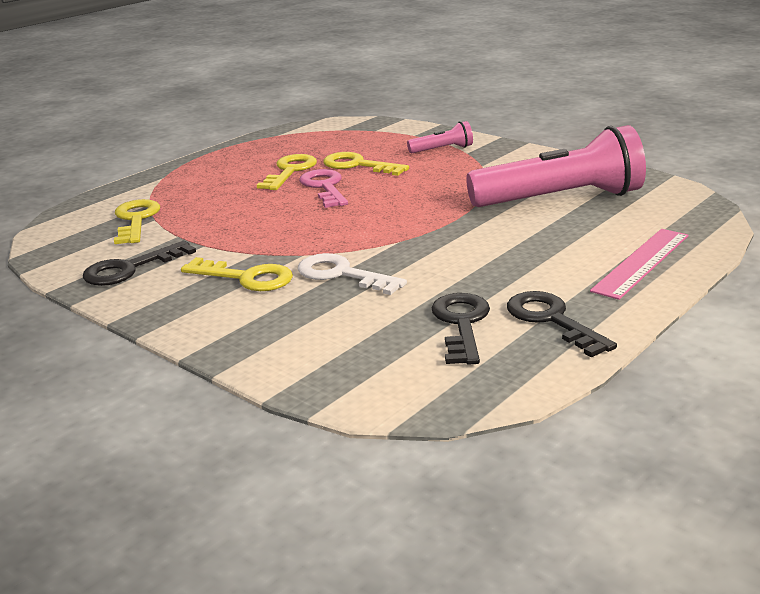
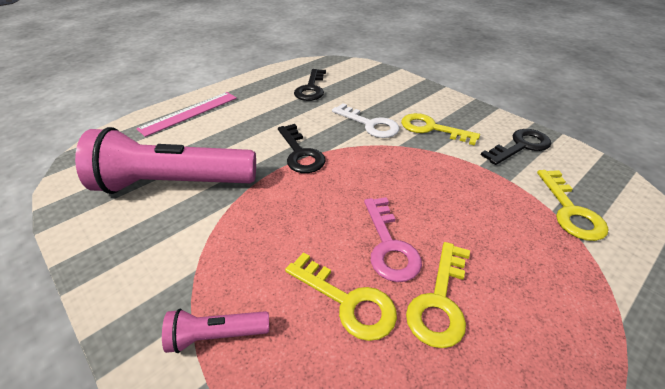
camera: 175 degrees left, 15 degrees up
(552, 320) = (268, 86): black key -> black key (300, 153)

